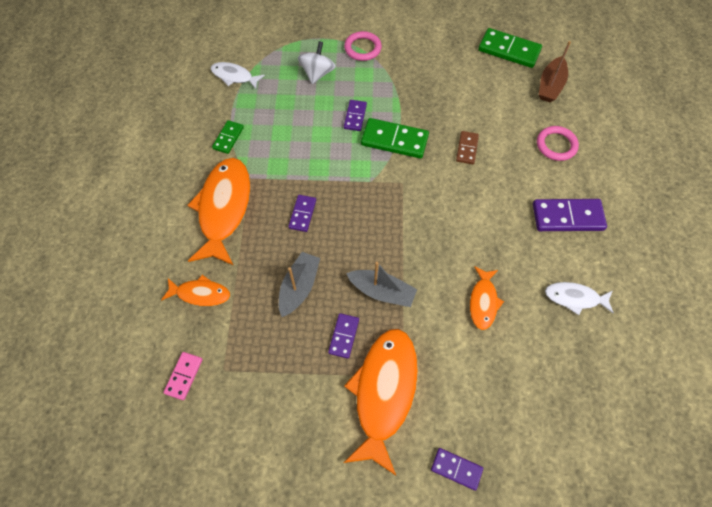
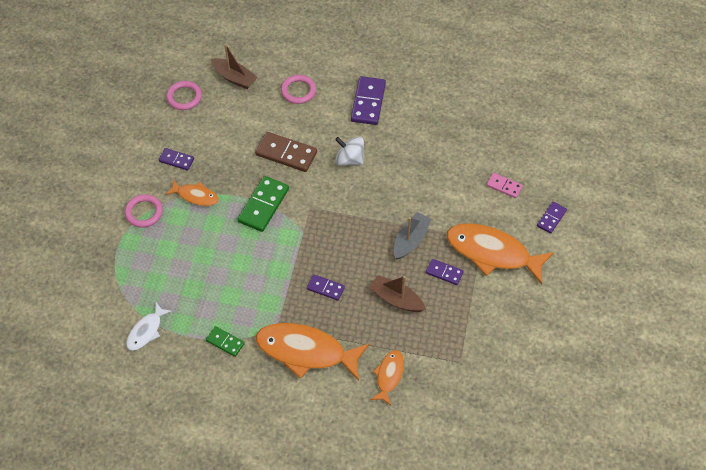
camera: 80 degrees left, 5 degrees down
(184, 376) = (461, 391): pink domino -> pink domino (504, 186)
(299, 287) = (396, 299): grey boat -> brown boat
(317, 73) = (165, 256): white spinning top -> white spinning top (349, 159)
(355, 116) = (228, 232): purple domino -> purple domino (176, 160)
(467, 149) = (286, 153): brown domino -> brown domino, size x1.75
(483, 302) = (430, 174): orange fish -> orange fish (195, 196)
(509, 50) = (184, 97): green domino -> pink ring
(575, 298) = (437, 117): white fish -> none

